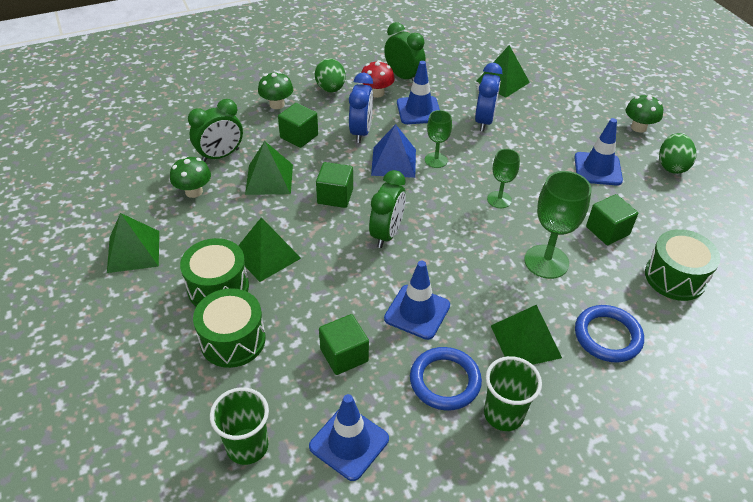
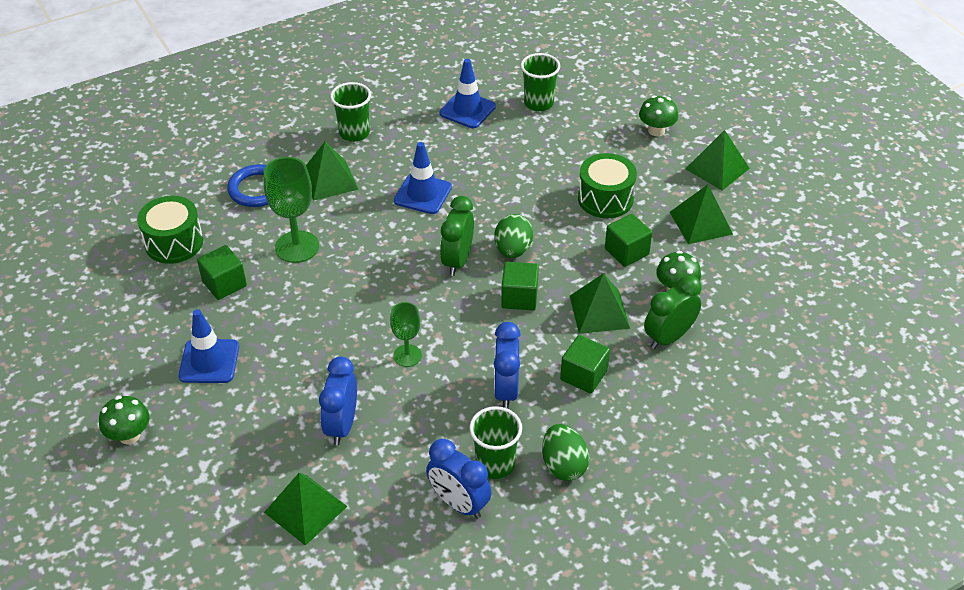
camera: 175 degrees right, 0 degrees up
(233, 340) = (575, 162): green drum -> none
(266, 255) = (572, 230): green pyramid -> green pyramid (717, 168)
(277, 104) = (630, 427): green mushroom -> green mushroom (656, 130)
(344, 355) = (481, 159): green cube -> green cube (626, 251)
(377, 93) = (495, 464): red mushroom -> green cup
(394, 162) = (459, 348): blue pyramid -> none
(403, 77) = (459, 503): green clock -> blue clock
(419, 110) = (432, 435): blue traffic cone -> none
(445, 381) = (398, 149): blue ring -> none
(499, 199) = (335, 310): green goblet -> none
(672, 166) = (114, 374): green egg -> green egg (513, 250)

